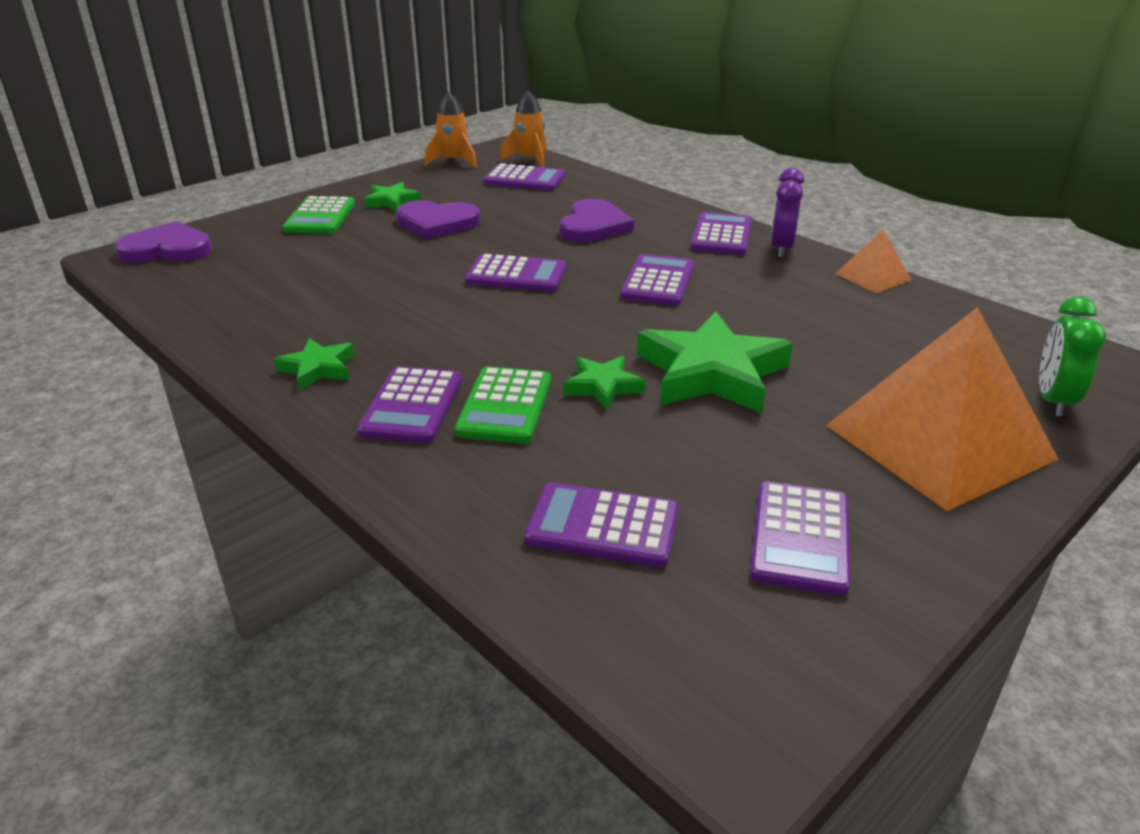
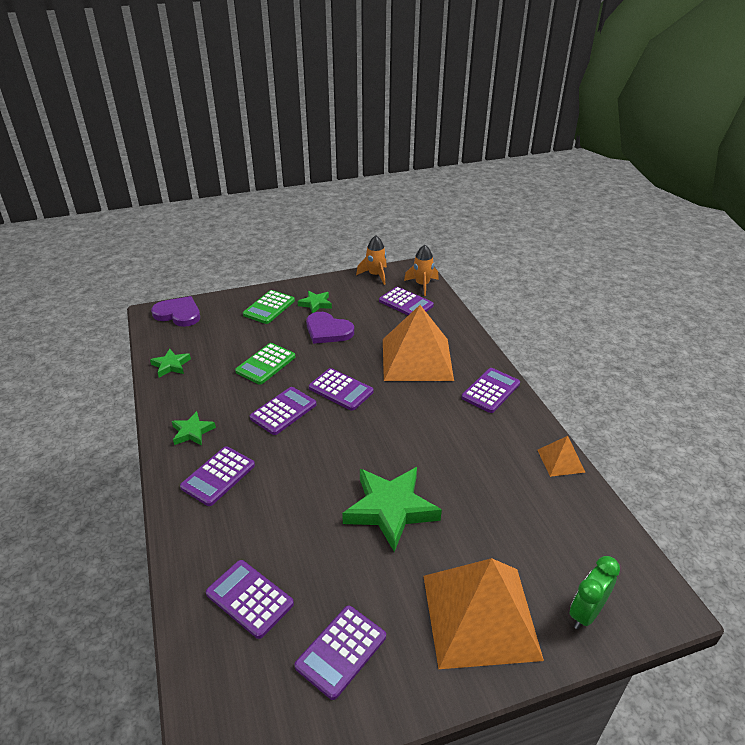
camera: 25 degrees right, 5 degrees up
(505, 406) = (262, 494): green calculator -> green calculator (266, 364)
(593, 226) = (416, 359): purple heart -> orange pyramid
(603, 386) = (323, 497): green star -> green star (171, 365)
(658, 281) = (418, 421): purple calculator -> purple calculator (283, 411)
(781, 249) = (520, 415): purple clock -> none

